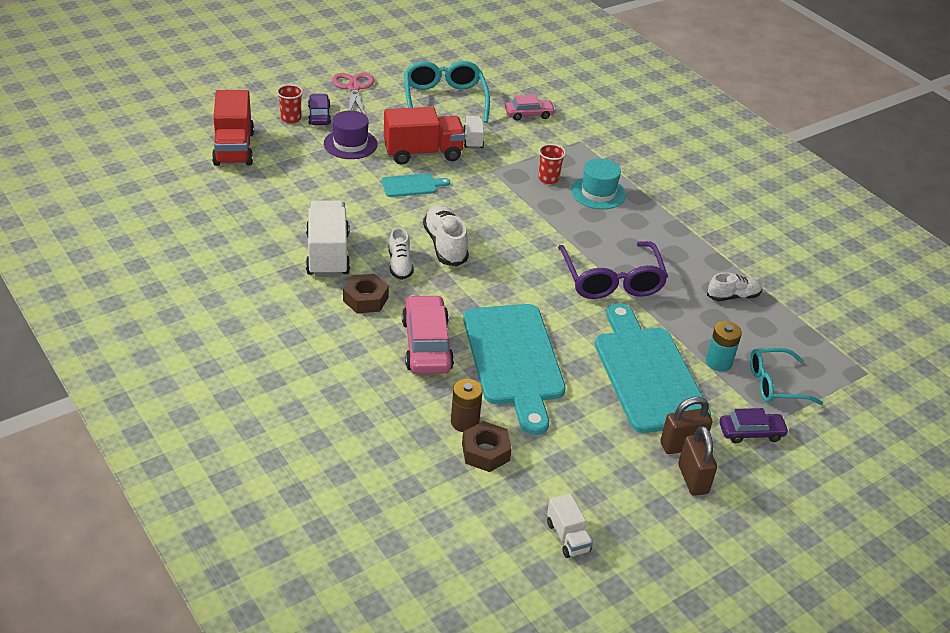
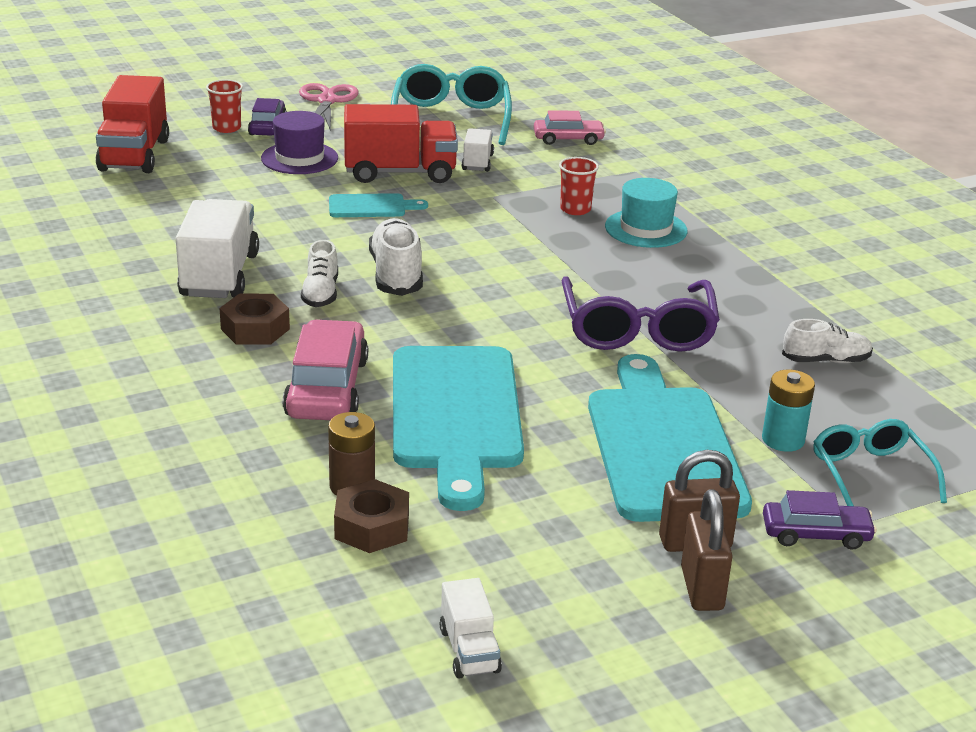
camera: 10 degrees right, 10 degrees down
(775, 384) = (870, 474): turquoise glasses -> turquoise glasses turned 75 degrees clockwise

